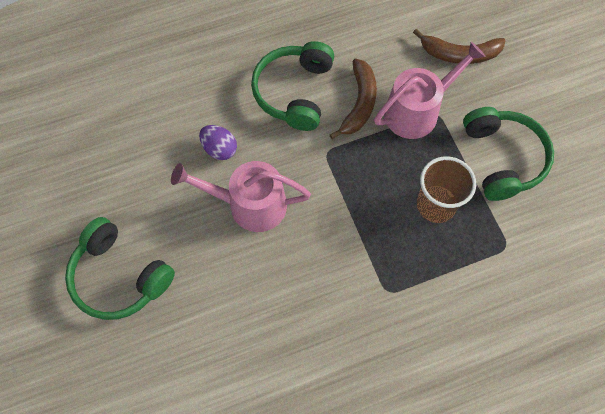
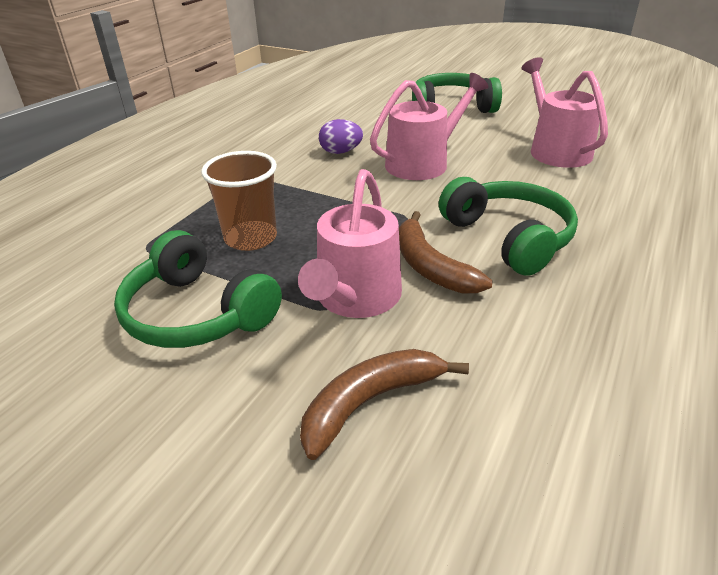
camera: 140 degrees right, 30 degrees down
(144, 144) = (556, 150): none -> pink watering can
(219, 149) = (499, 174): purple egg -> purple egg (340, 152)

